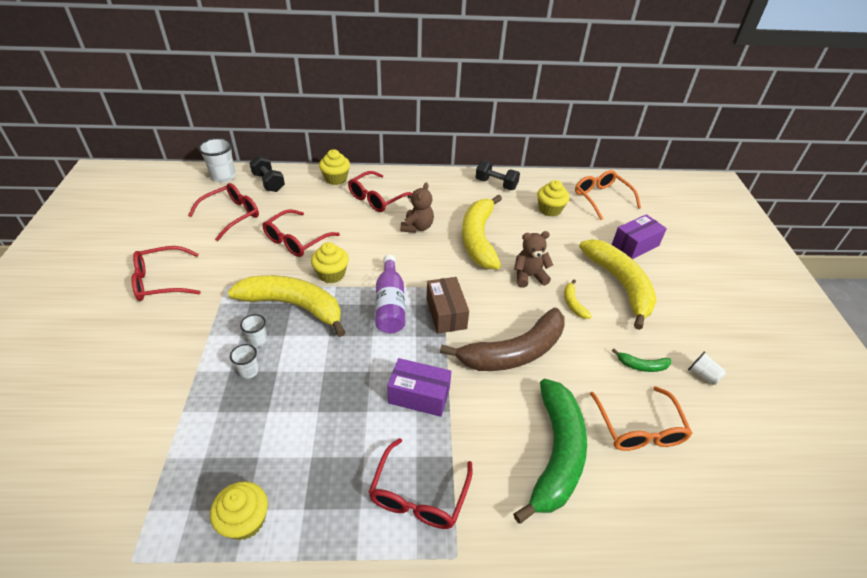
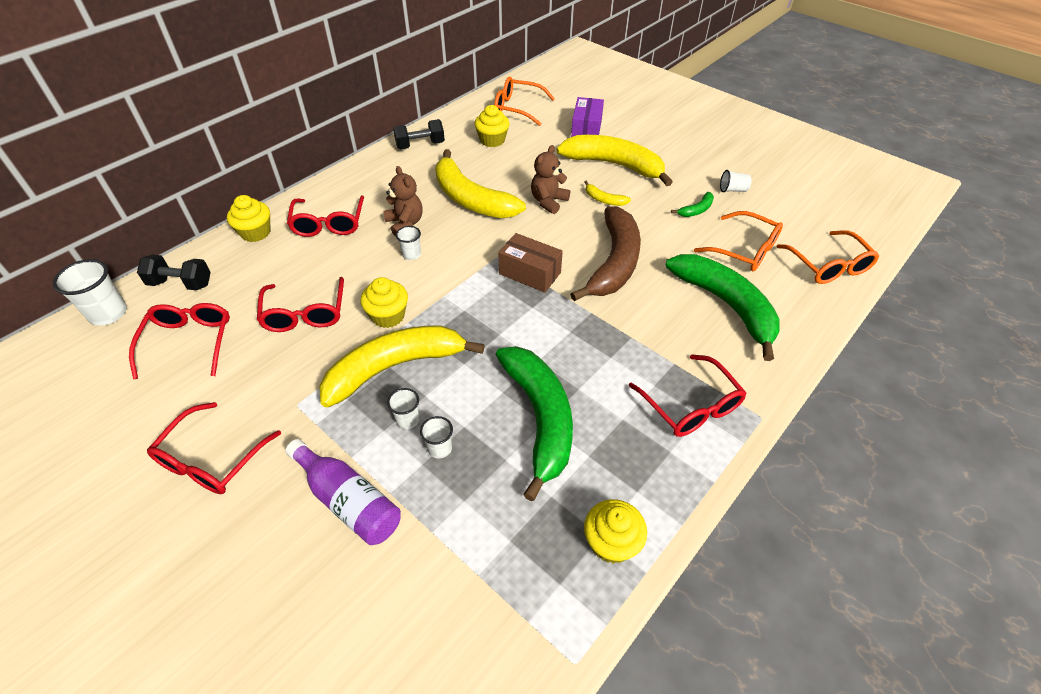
camera: 45 degrees left, 5 degrees up
(319, 406) = (539, 418): none -> green banana
(390, 304) = (477, 300): purple bottle -> purple bottle (349, 501)
(394, 248) = (411, 254): none -> white cup
(419, 395) = (597, 345): purple box -> none
(706, 508) = (828, 266): none -> orange glasses

